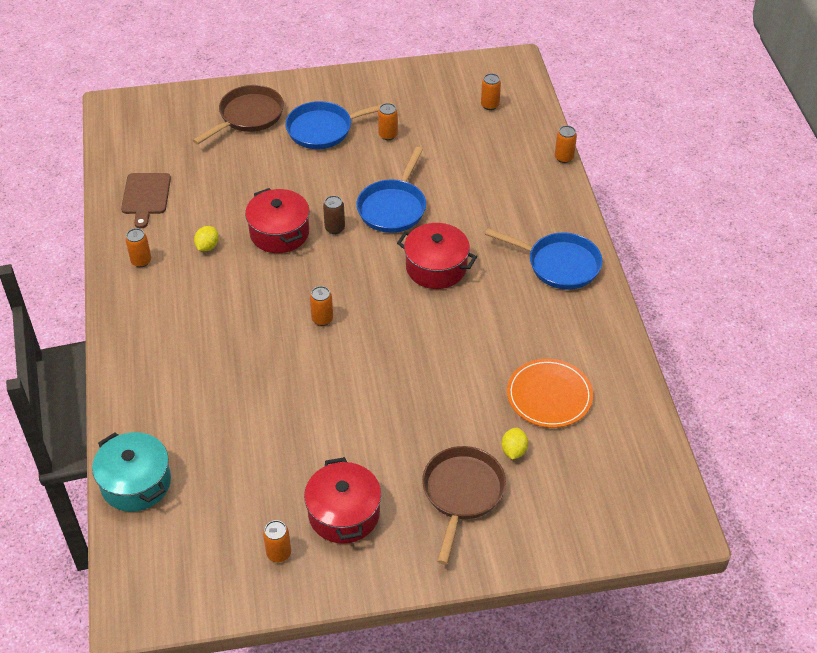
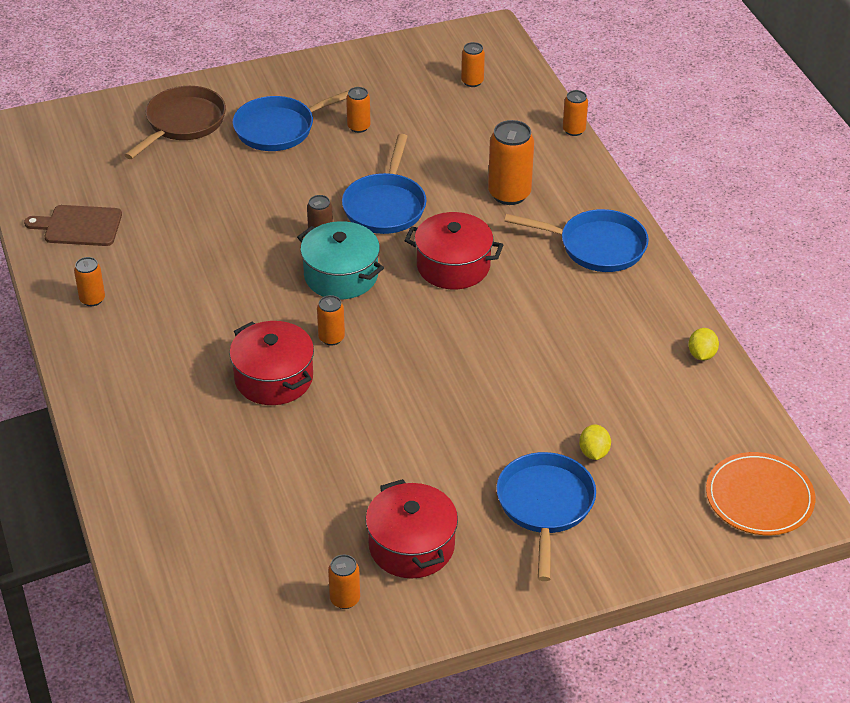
camera: 10 degrees left, 5 degrees down
(136, 483) = (151, 545): turquoise pot -> turquoise pot (341, 275)
(146, 196) = (79, 226): brown cutting board -> brown cutting board turned 105 degrees clockwise
(207, 246) = (170, 274): yellow lemon -> yellow lemon (701, 354)
(279, 233) = (255, 249): red pot -> red pot (274, 378)
(462, 493) = (545, 506): brown pan -> blue pan
(497, 209) = (509, 194): none -> orange can
(549, 395) = (620, 388): orange plate -> orange plate (759, 497)

